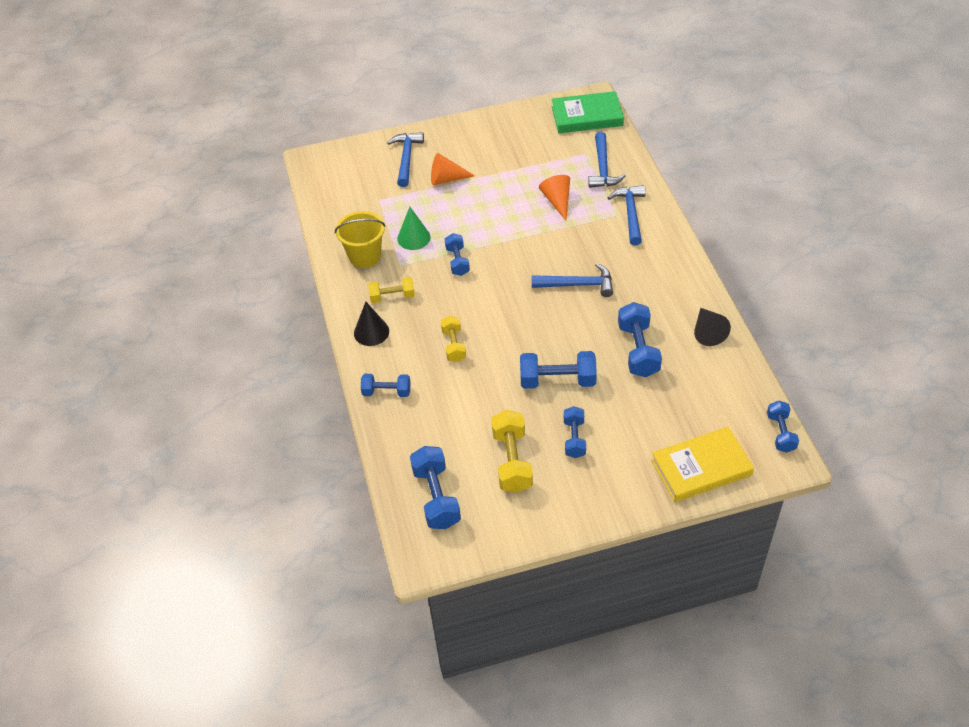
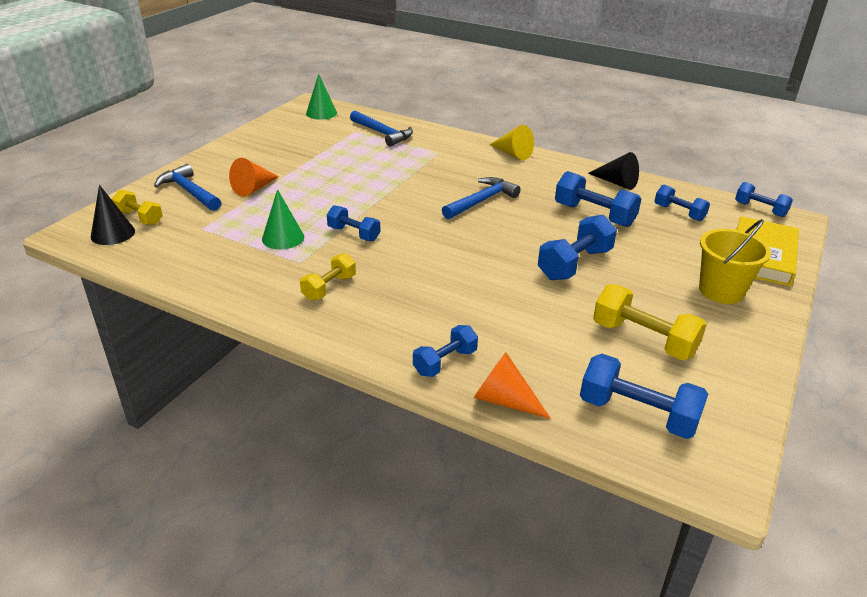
camera: 50 degrees left, 15 degrees down
(365, 256) = (249, 273): yellow bucket -> yellow bucket (721, 291)
(371, 332) = (350, 325): black cone -> black cone (113, 233)
(453, 345) = (449, 290): yellow dumbbell -> yellow dumbbell (139, 218)
(557, 201) = (378, 163): orange cone -> orange cone (504, 400)
(574, 438) = (656, 292): blue dumbbell -> blue dumbbell (679, 213)
(587, 116) = (321, 113): green book -> green cone
(630, 213) = (447, 148): blue hammer -> none
(672, 250) = (513, 154): none -> yellow cone

